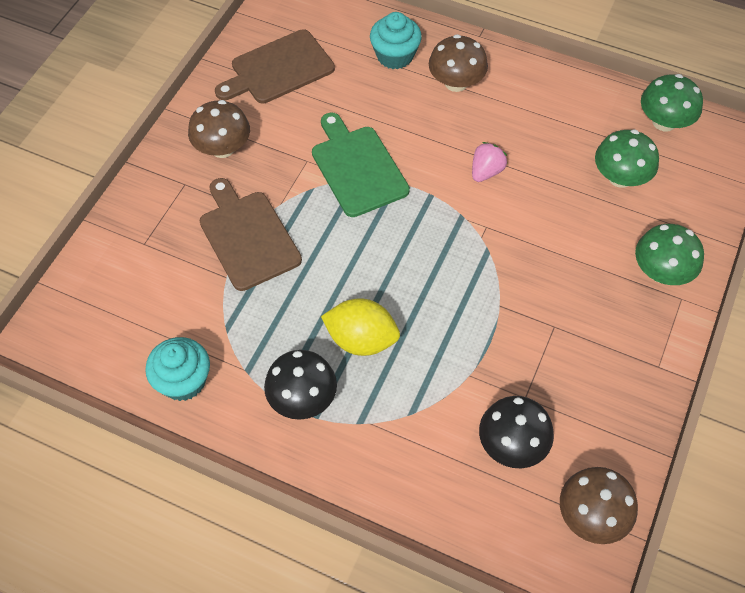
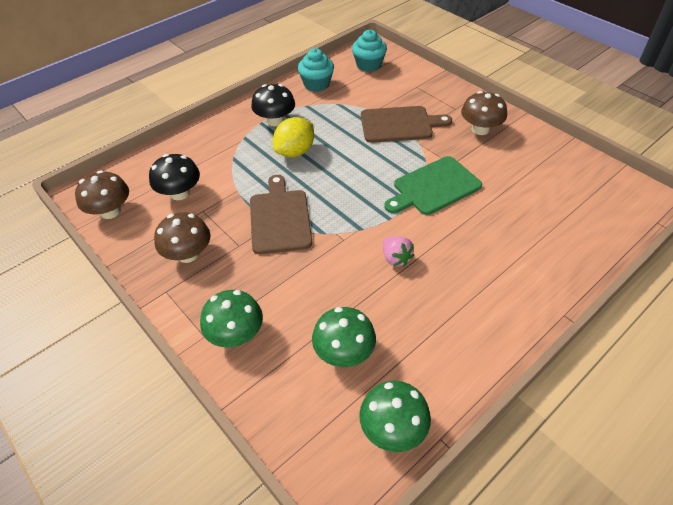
camera: 115 degrees right, 10 degrees down
(278, 69) = (552, 172): brown cutting board -> brown cutting board (280, 218)
(357, 168) = (434, 187): green cutting board -> green cutting board turned 150 degrees clockwise
(395, 56) = (550, 243): turquoise cupcake -> turquoise cupcake (368, 65)
(456, 82) = (504, 274): brown mushroom -> brown mushroom (188, 254)

